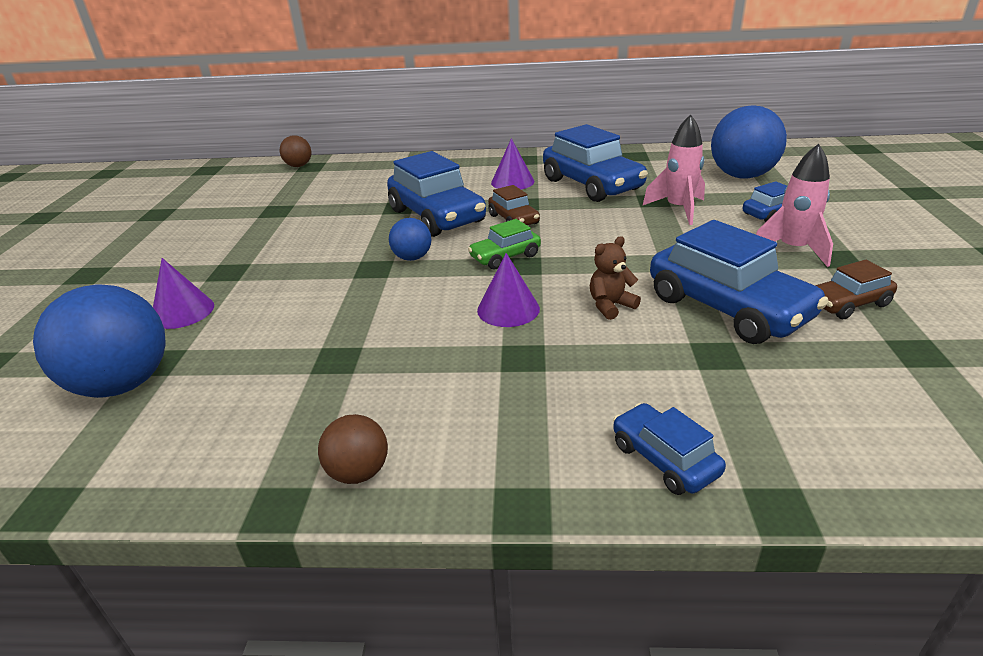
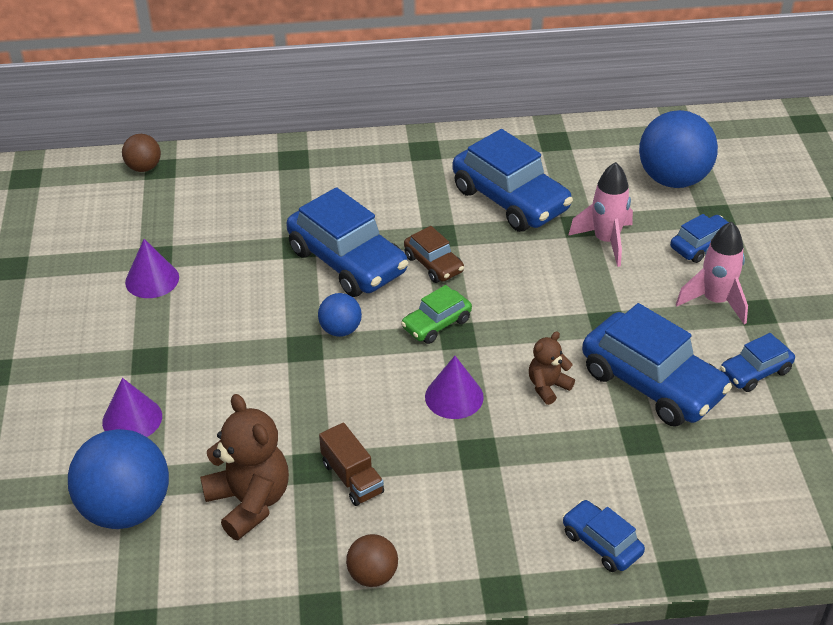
camera: 10 degrees left, 10 degrees up
(254, 386) = (249, 502): none -> brown teddy bear
(375, 371) = (352, 478): none -> brown truck
(512, 182) = (419, 196): purple cone -> purple cone (152, 279)
(848, 303) = (755, 372): brown car -> blue car

